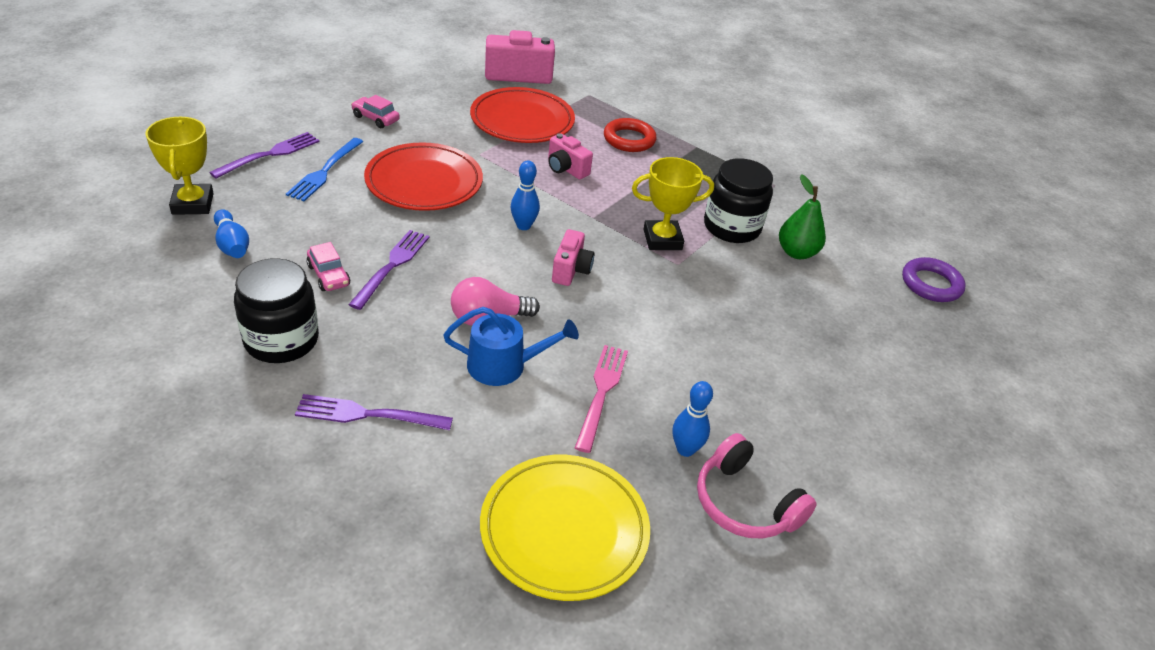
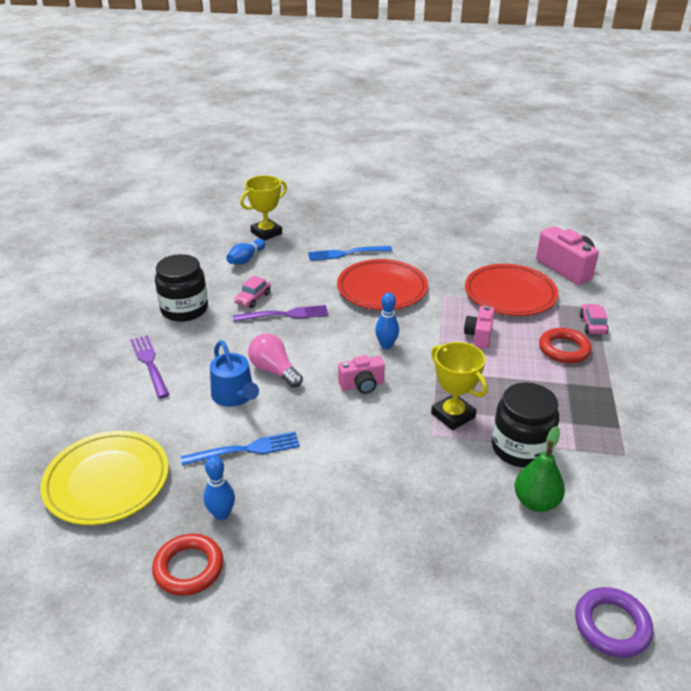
camera: 65 degrees right, 5 degrees down
(269, 154) = (338, 231): purple fork -> none
(375, 118) = (424, 244): pink car -> pink car (592, 324)
(601, 393) = (246, 449): pink fork -> blue fork
(744, 503) = (188, 568): pink headphones -> red ring

